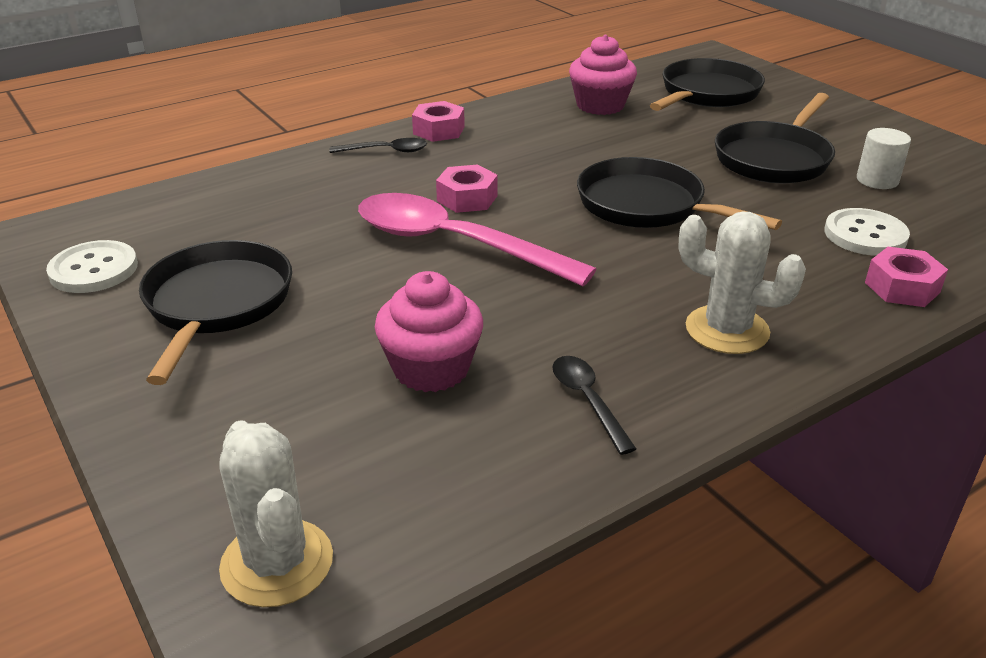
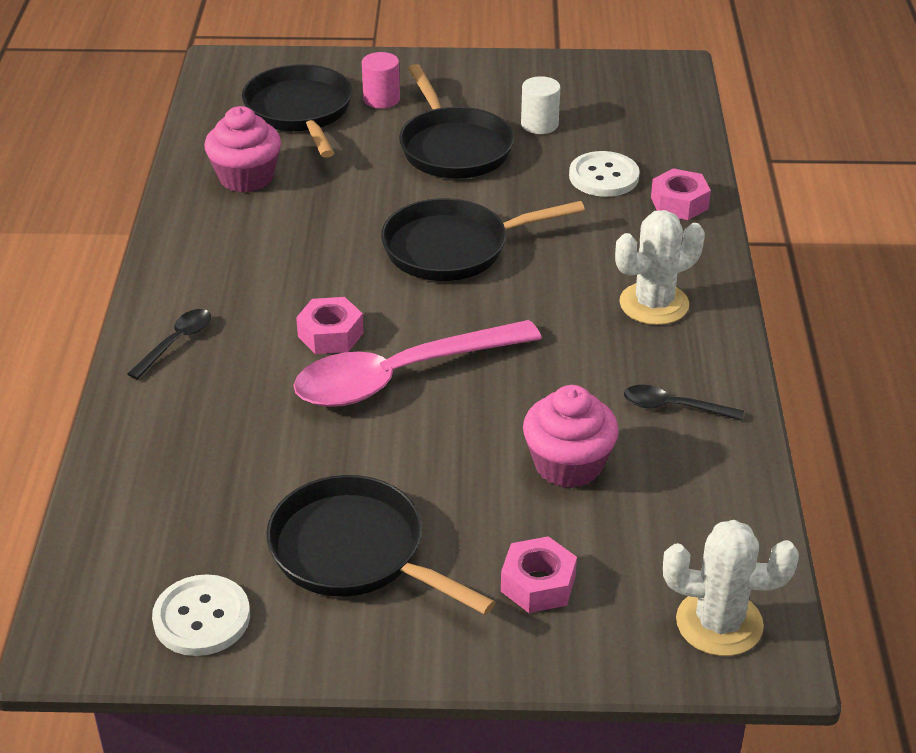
camera: 55 degrees left, 5 degrees up
(438, 130) = (173, 292): pink nut -> pink nut (538, 584)
(779, 112) = (381, 99): none -> pink cylinder

